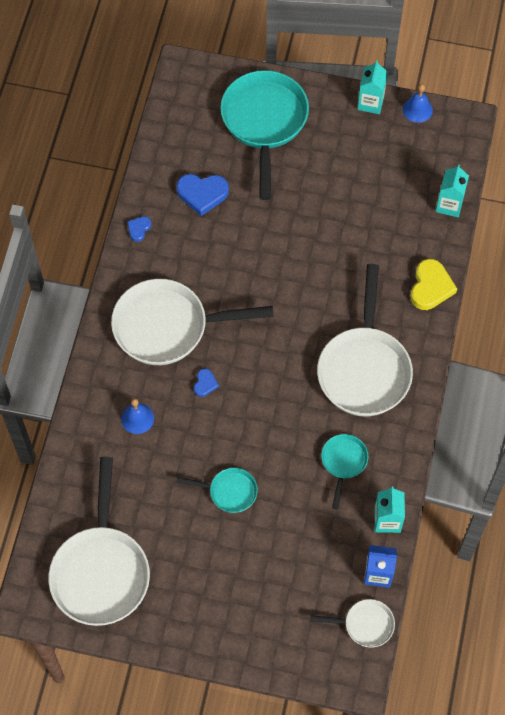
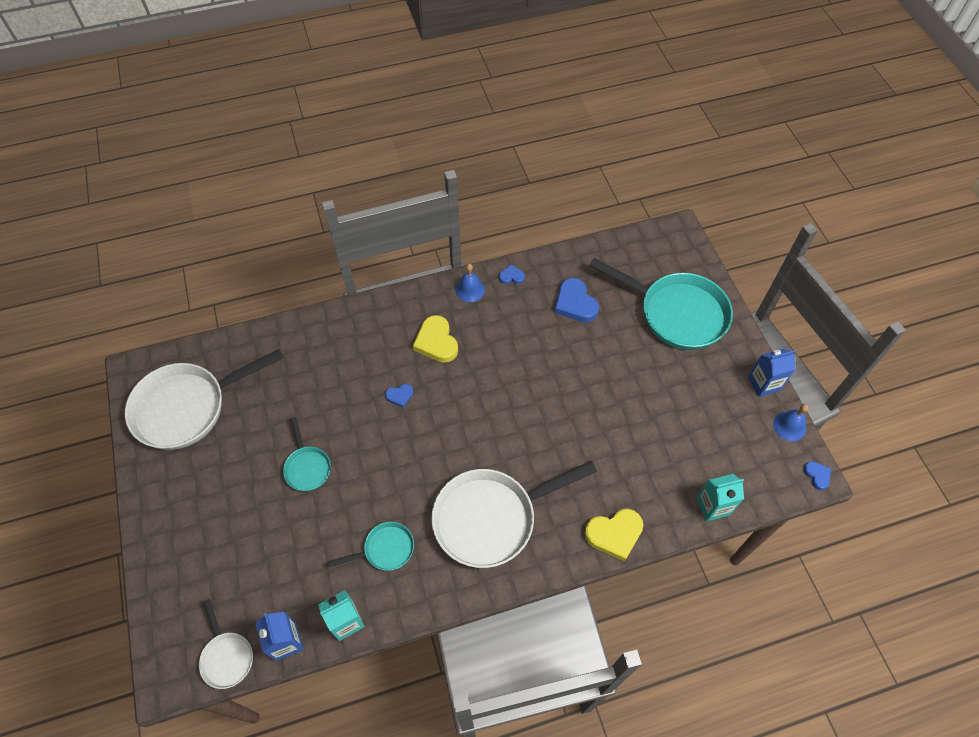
camera: 60 degrees right, 5 degrees down
(137, 418) = (339, 363): blue bell -> blue bell (470, 290)
(168, 327) = (436, 342): white pan -> yellow heart
(264, 123) = (676, 313): turquoise pan -> turquoise pan turned 60 degrees clockwise
(370, 102) = (763, 384): turquoise carton -> blue carton
(468, 119) = (817, 475): none -> blue heart

